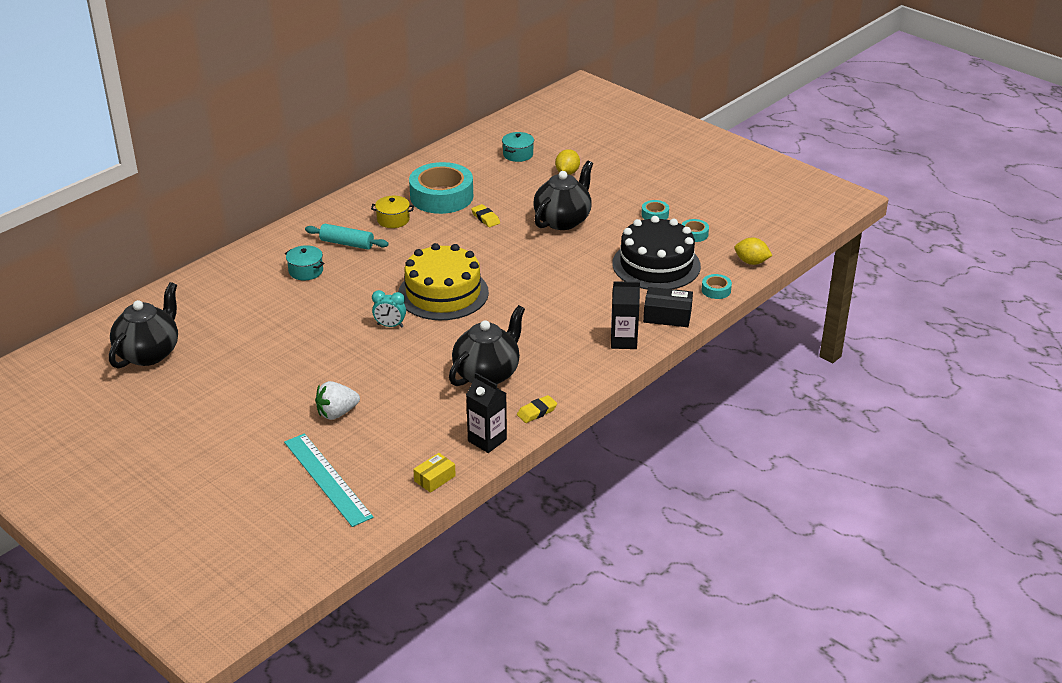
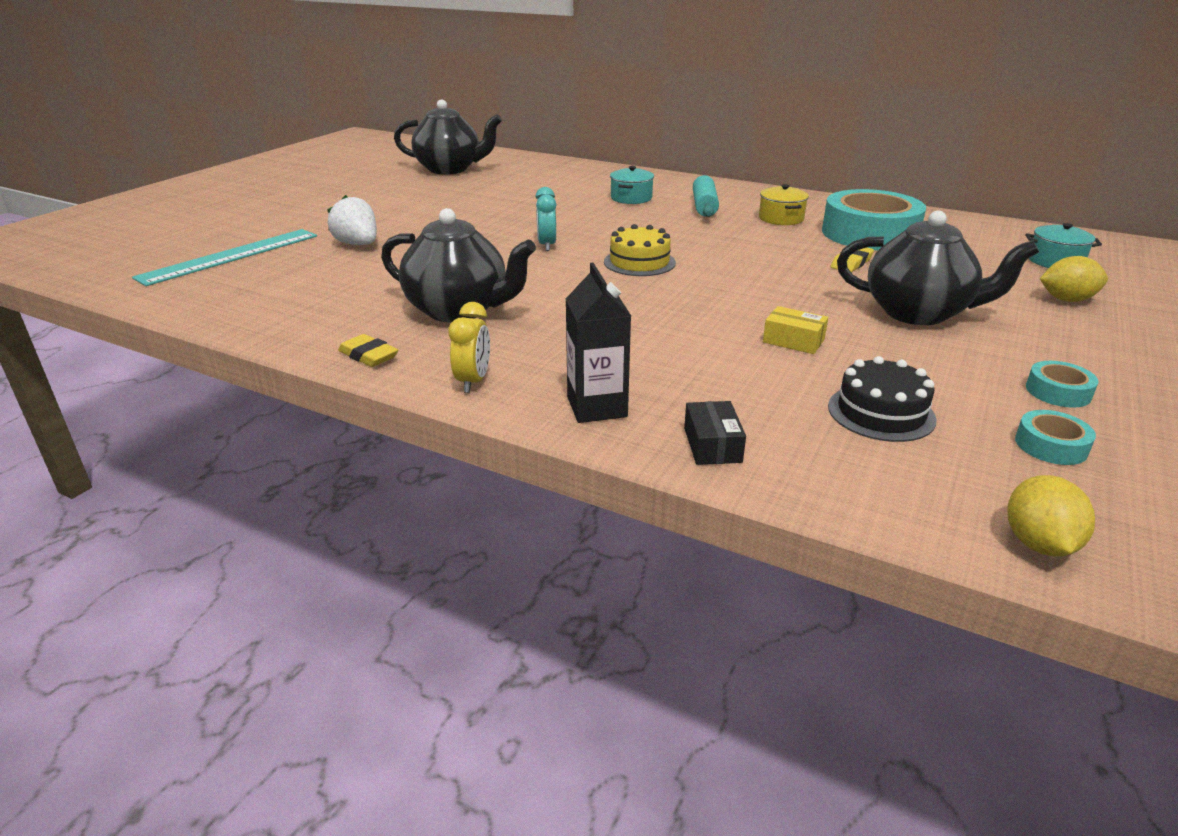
camera: 75 degrees right, 5 degrees down
(434, 478) = (215, 308): yellow box -> yellow box (793, 341)
(443, 293) = (639, 262): yellow cake -> yellow cake, size x0.54
(487, 440) = (297, 329): black carton -> none
(583, 376) = (473, 381): none -> yellow clock
(656, 265) = (881, 413): black cake -> black cake, size x0.54
(667, 315) = (712, 445): black box -> black box, size x0.66
(716, 290) = (860, 499): turquoise tape -> none

